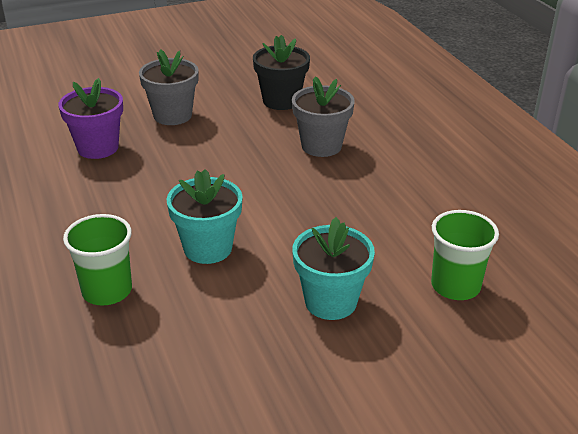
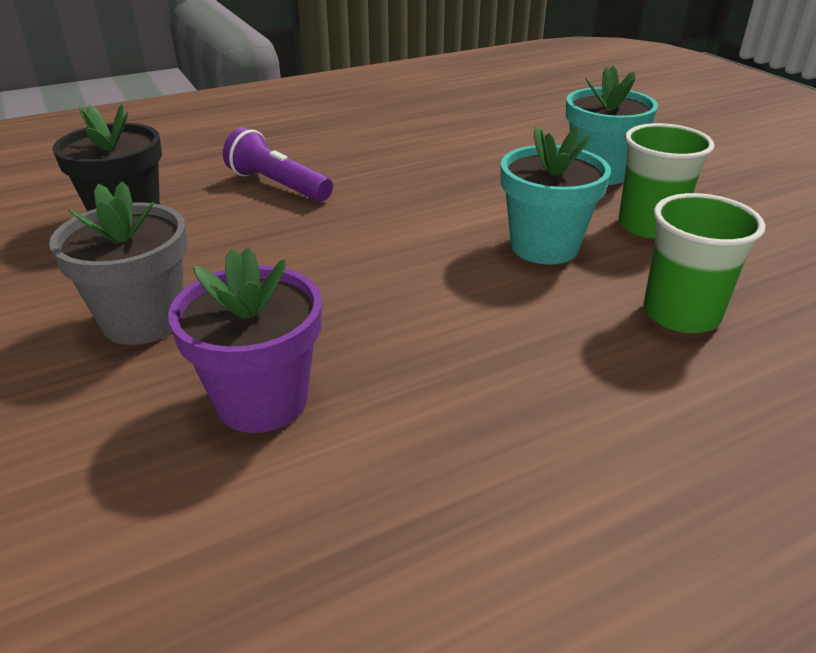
camera: 95 degrees left, 0 degrees up
(321, 146) = (278, 185): grey flower pot -> purple flashlight
(455, 286) = (540, 124): green cup -> green cup (649, 225)

